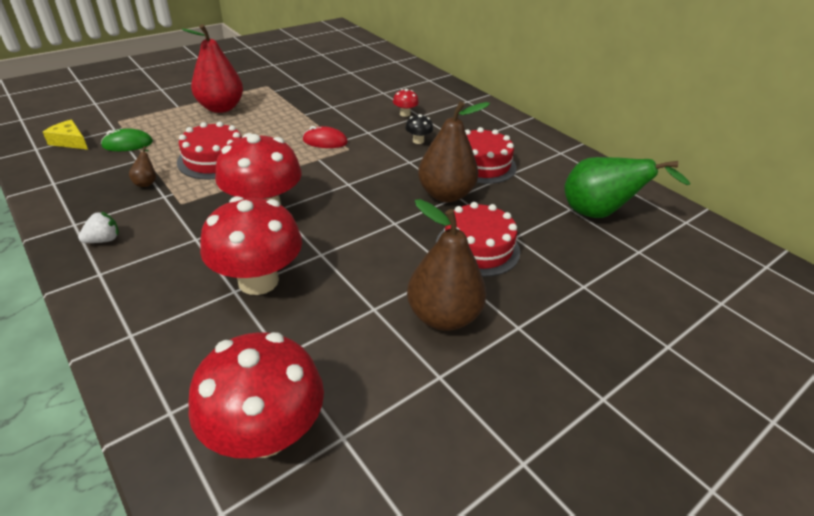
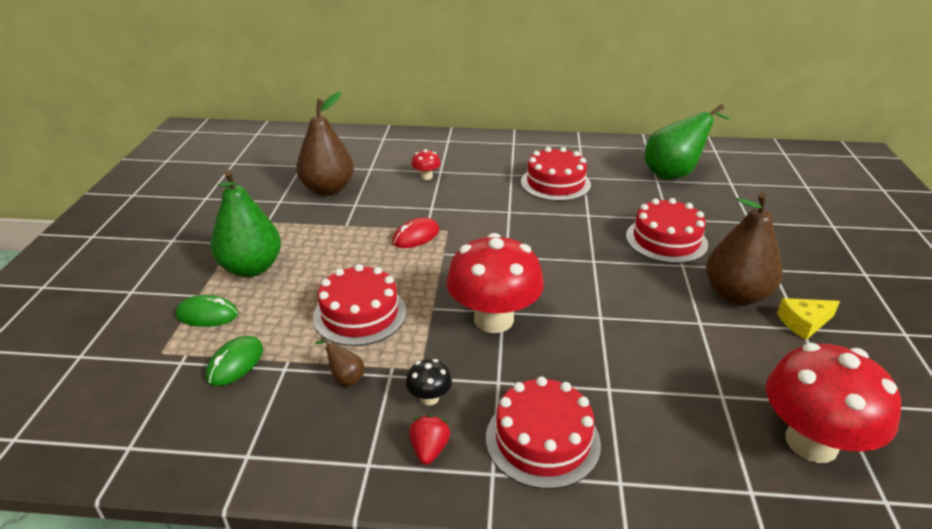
camera: 45 degrees left, 5 degrees down
(70, 141) = (156, 409): yellow cheese -> yellow cheese (804, 323)
(104, 240) = (429, 449): white strawberry -> red strawberry
(149, 281) = (542, 440): none -> red cake
(162, 117) = (207, 315): none -> green mouse
(221, 108) = (251, 268): red pear -> green pear
(258, 281) = (607, 368): red mushroom -> none
(418, 141) = (481, 192): black mushroom -> black mushroom (429, 398)
(445, 194) = (580, 219): brown pear -> brown pear (328, 189)

